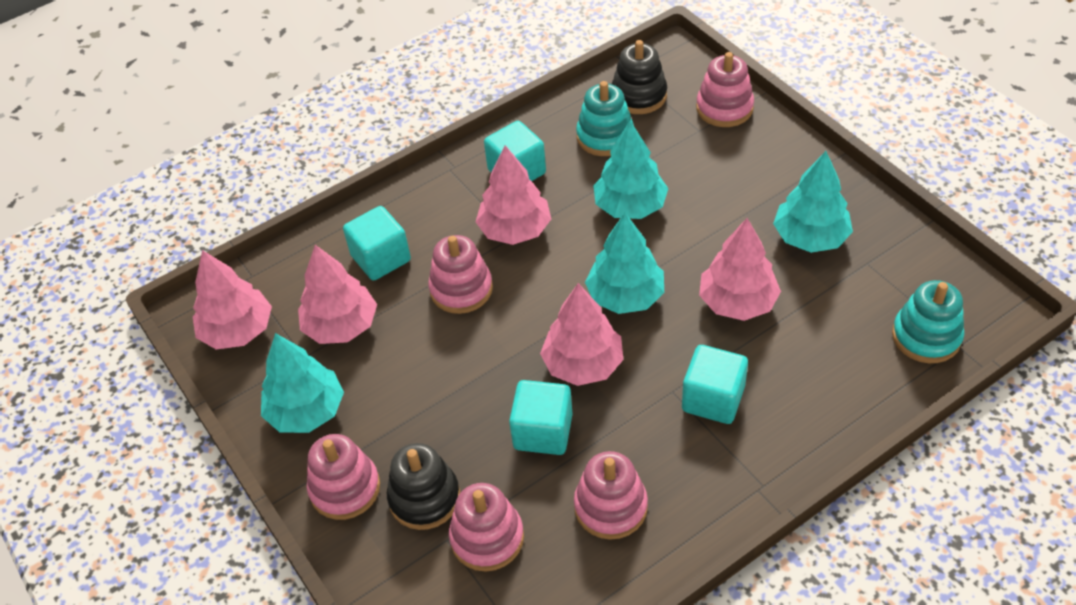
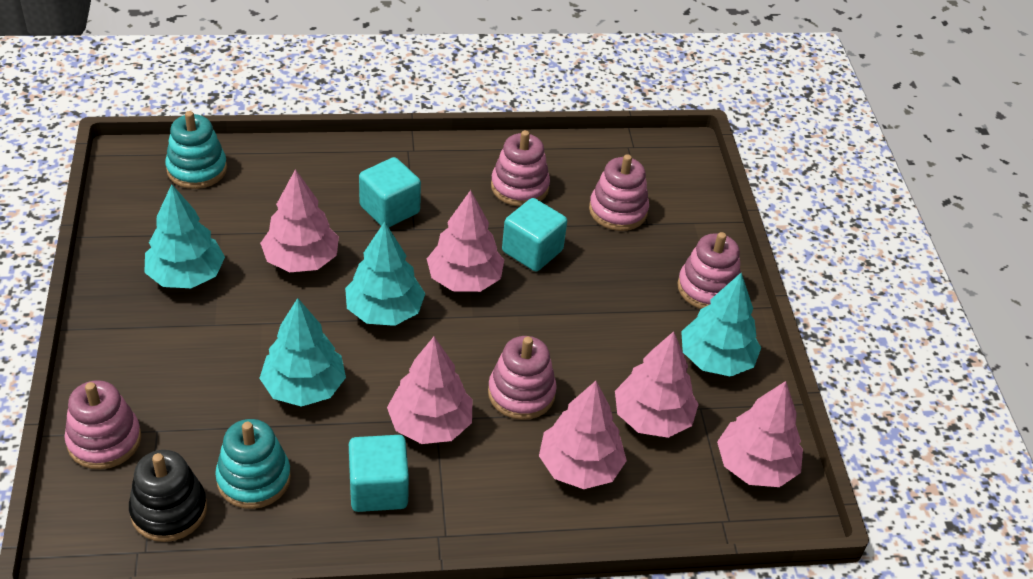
camera: 160 degrees left, 5 degrees down
(381, 258) = (579, 467): turquoise cube -> pink tree
(424, 498) = (649, 254): black stacking toy -> none

